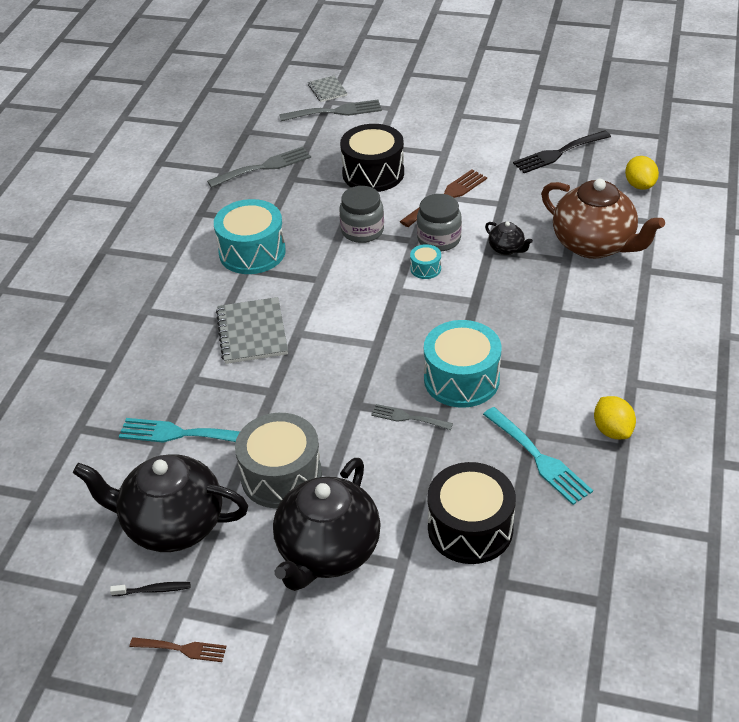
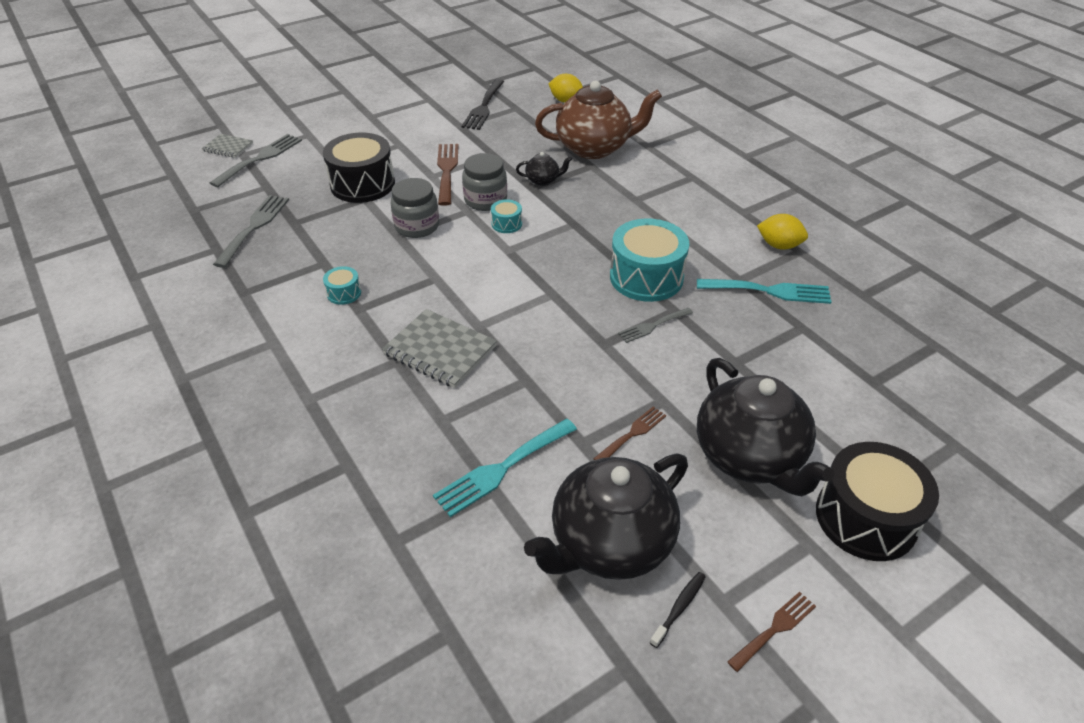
camera: 50 degrees left, 0 degrees up
(252, 252) = (344, 293): turquoise drum -> turquoise drum, size x0.45
(281, 476) = (632, 433): grey drum -> brown fork
(470, 528) = (804, 364): black drum -> black drum (866, 518)

